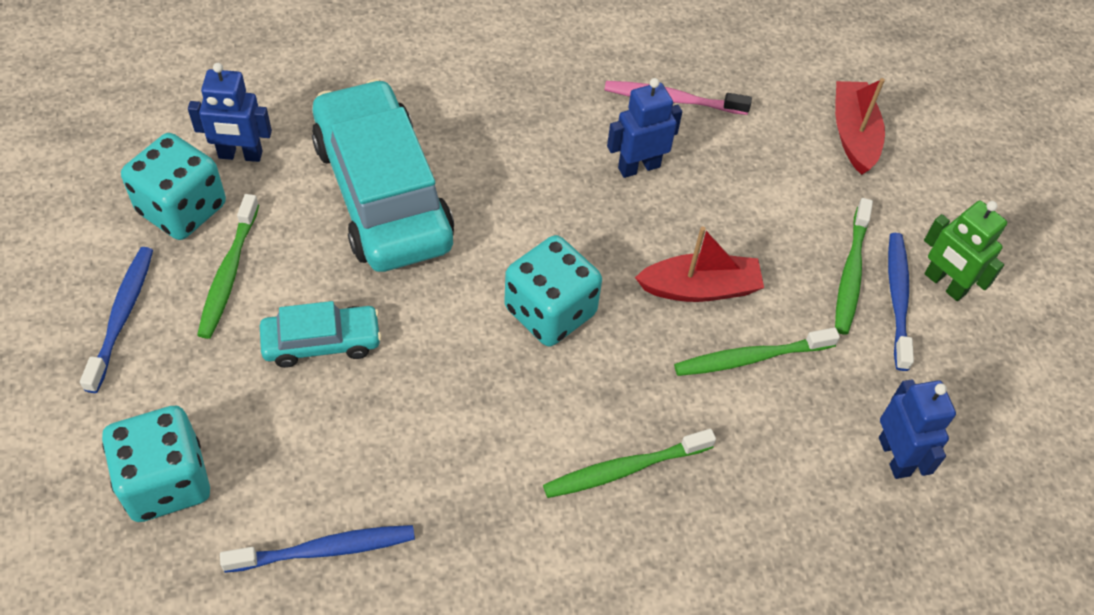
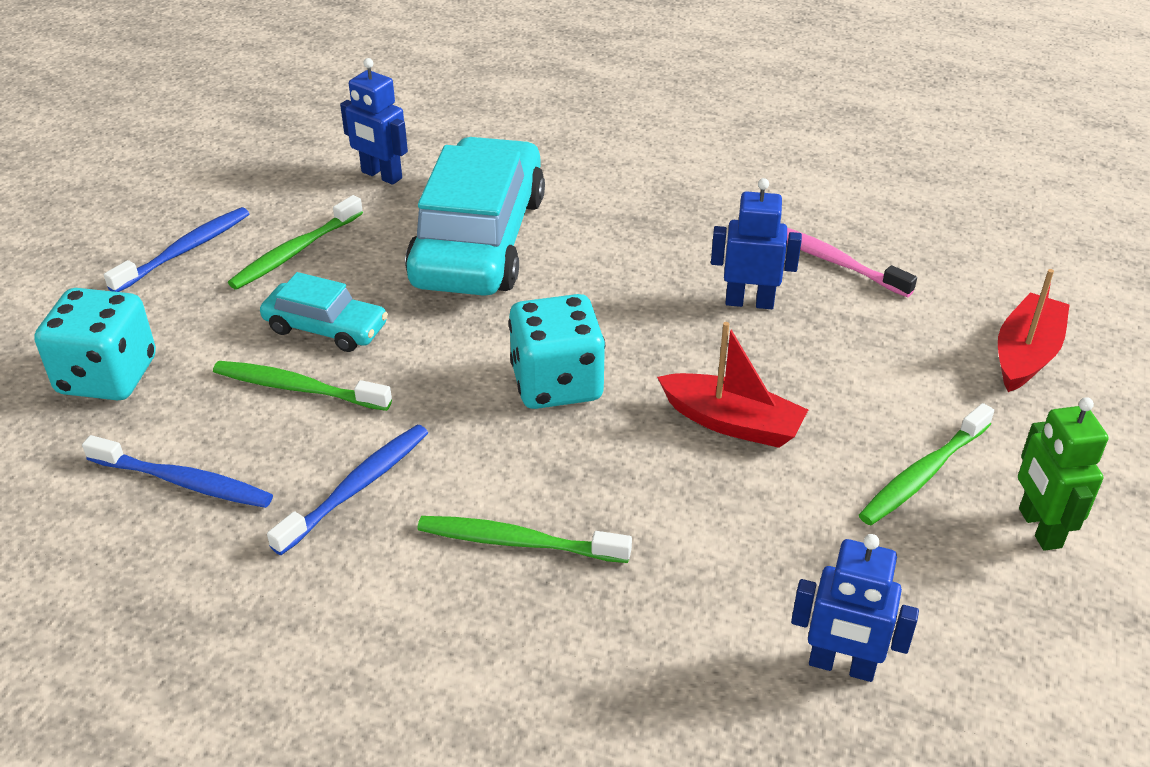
camera: 35 degrees right, 15 degrees down
(182, 209) = (300, 196): turquoise dice -> none
(750, 358) = (739, 503): green toothbrush -> green toothbrush (298, 388)
(895, 456) = (841, 666): blue robot -> blue robot turned 90 degrees clockwise
(897, 298) = (965, 519): blue toothbrush -> blue toothbrush (356, 488)

